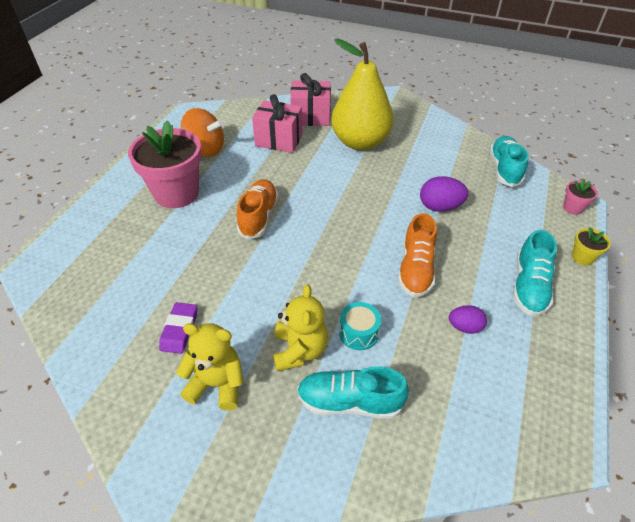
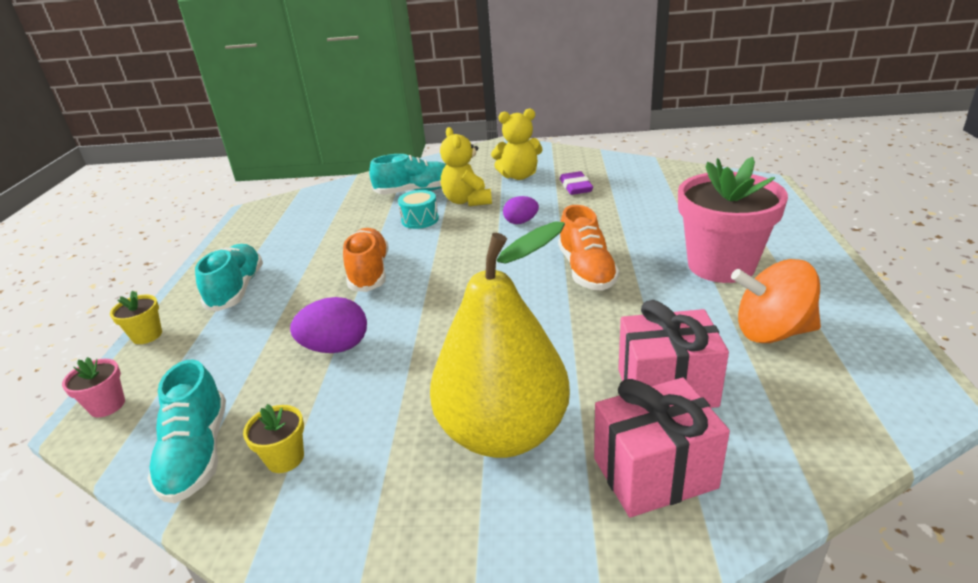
camera: 165 degrees right, 15 degrees down
(460, 157) = (285, 458): none -> yellow flower pot
(464, 327) = (319, 245): purple egg -> purple egg (521, 222)

